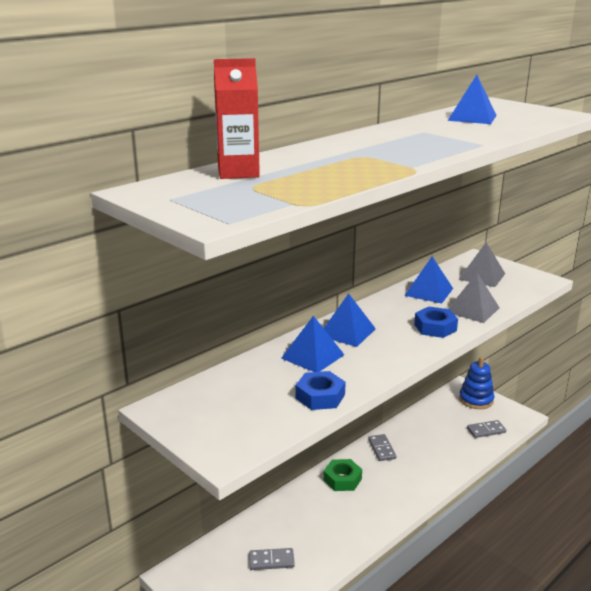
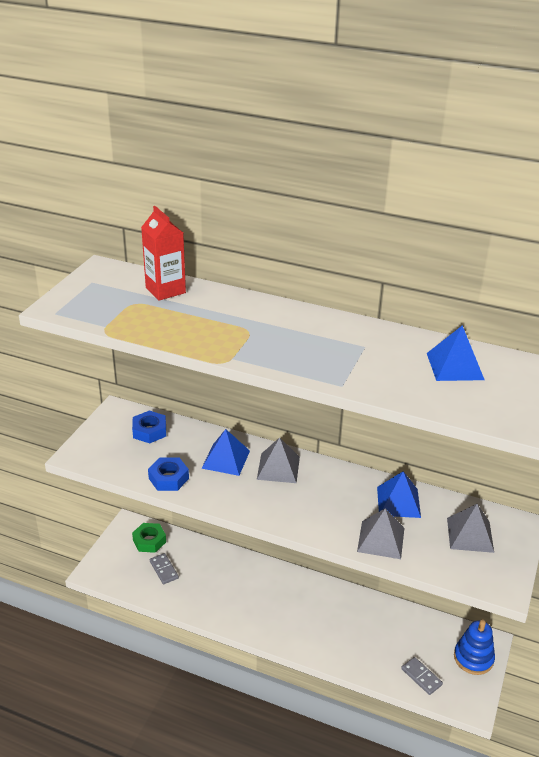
camera: 65 degrees right, 10 degrees up
(342, 479) = (277, 584): green nut -> green nut (149, 541)
(347, 332) = (278, 468): blue pyramid -> grey pyramid
(382, 449) = (336, 600): grey domino -> none
(435, 327) = (324, 520): blue nut -> blue nut (149, 431)

